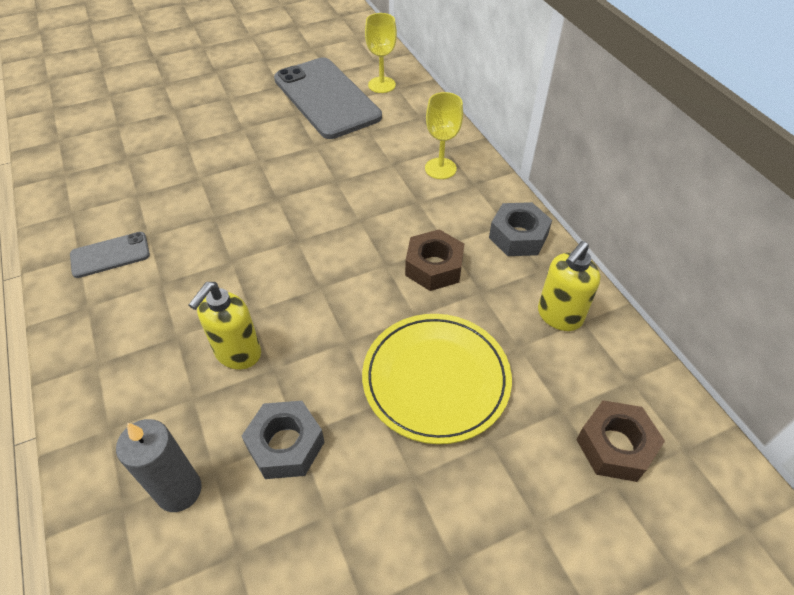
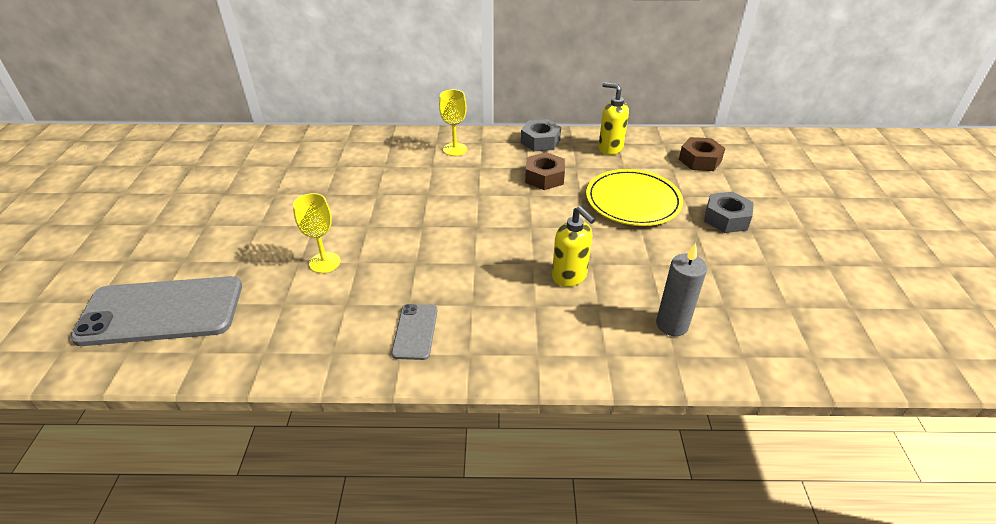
camera: 65 degrees left, 10 degrees down
(285, 445) = (655, 270): grey nut -> grey nut (726, 219)
(326, 98) = (321, 175): grey phone -> grey phone (161, 311)
(381, 85) = (334, 146): yellow goblet -> yellow goblet (325, 262)
(559, 316) = (610, 148): yellow soap dispenser -> yellow soap dispenser turned 150 degrees clockwise

